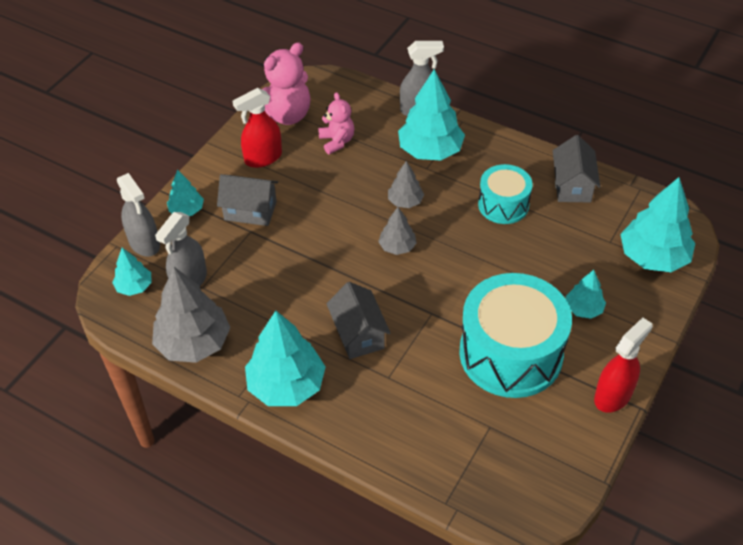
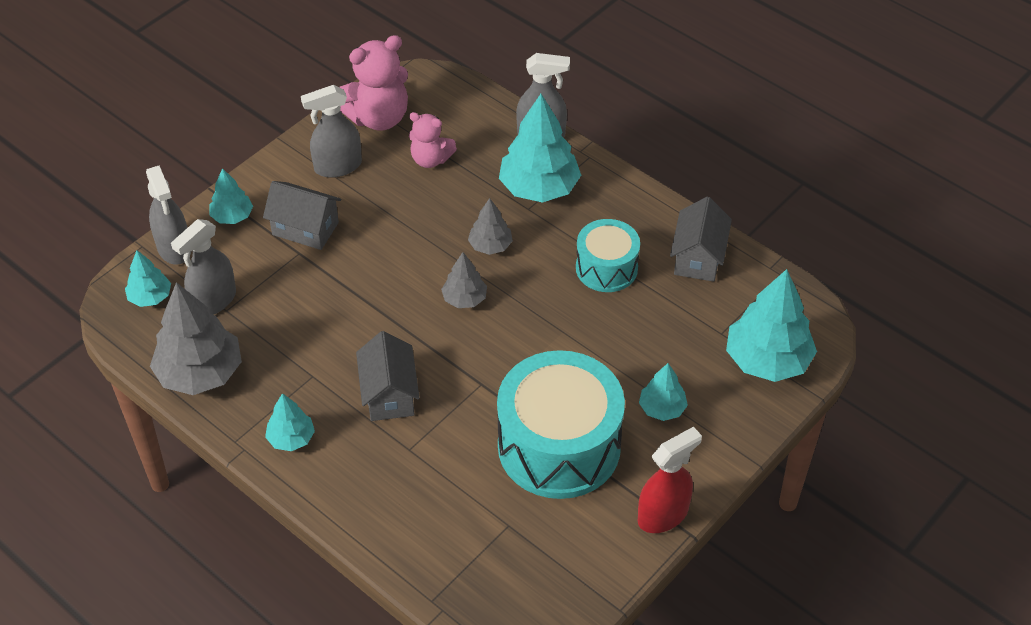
camera: 10 degrees right, 0 degrees up
(263, 158) = (337, 166): red spray bottle -> grey spray bottle
(286, 385) = (291, 438): turquoise tree -> turquoise tree, size x0.53
(337, 141) = (430, 159): pink teddy bear -> pink teddy bear turned 120 degrees clockwise

